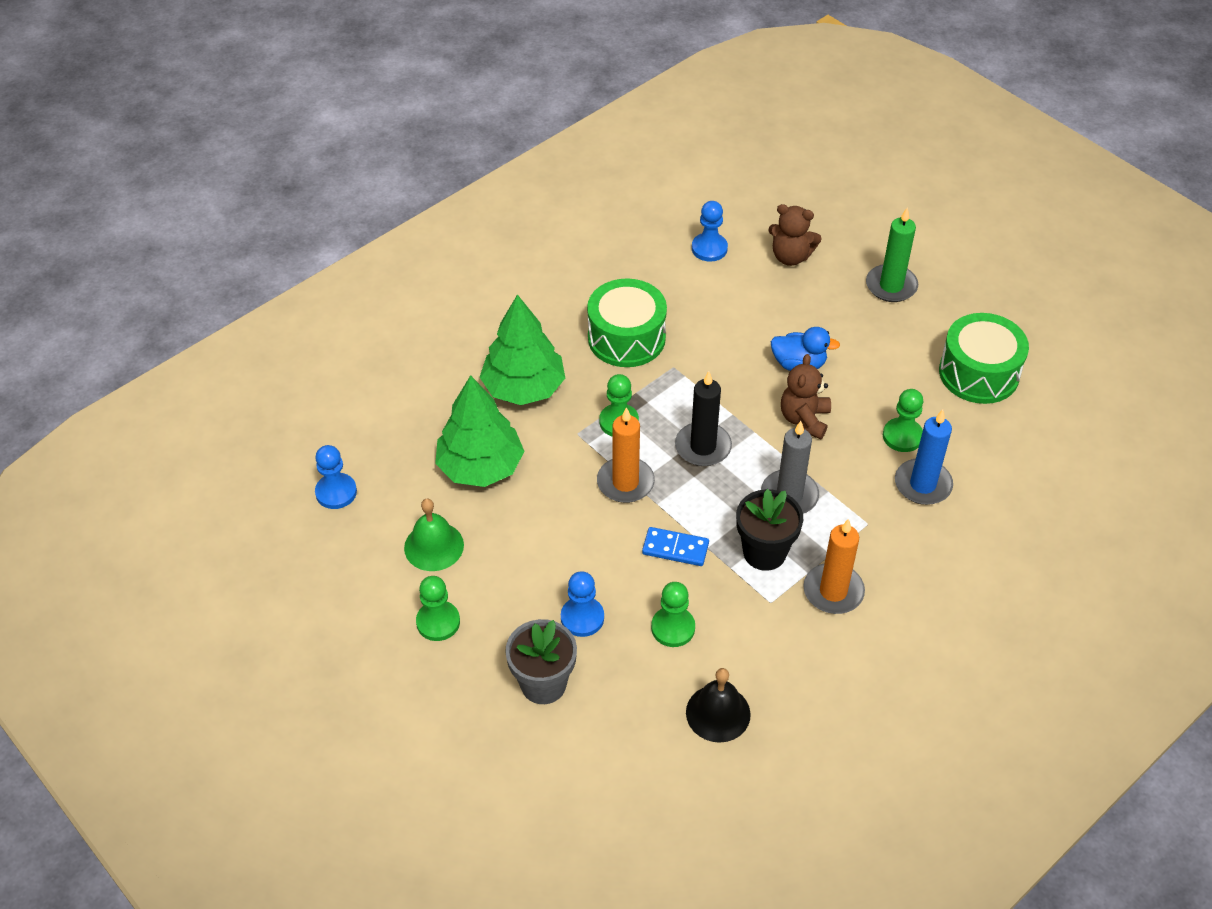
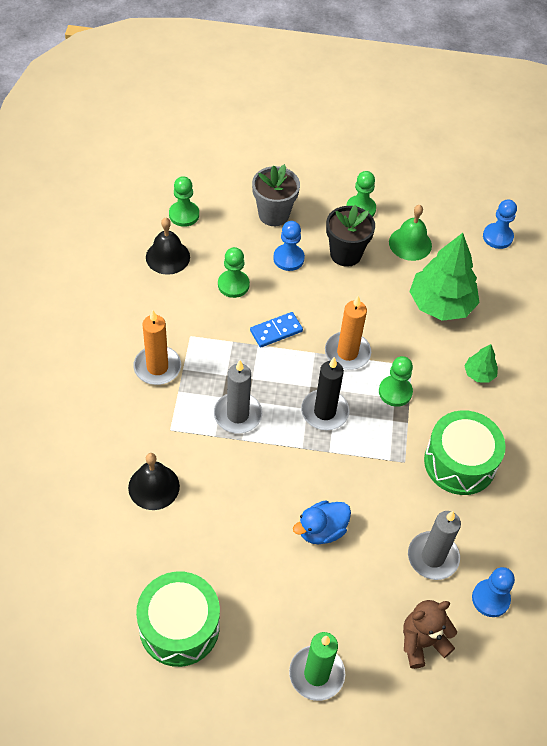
camera: 135 degrees right, 5 degrees up
(524, 388) = (479, 374): green tree -> green tree, size x0.47
(725, 295) = (433, 557): none -> grey candle
(764, 552) = (220, 364): black flower pot -> black flower pot (345, 254)
(804, 419) = (277, 483): brown teddy bear -> none
(902, 436) = (196, 519): green pawn -> green pawn (184, 215)
(922, 484) = (154, 486): blue candle -> black bell

